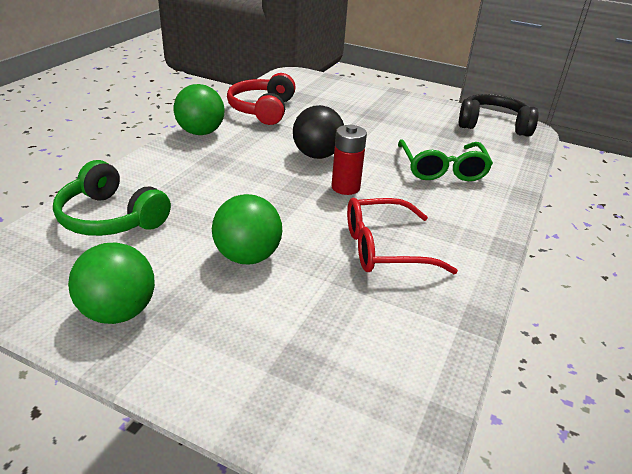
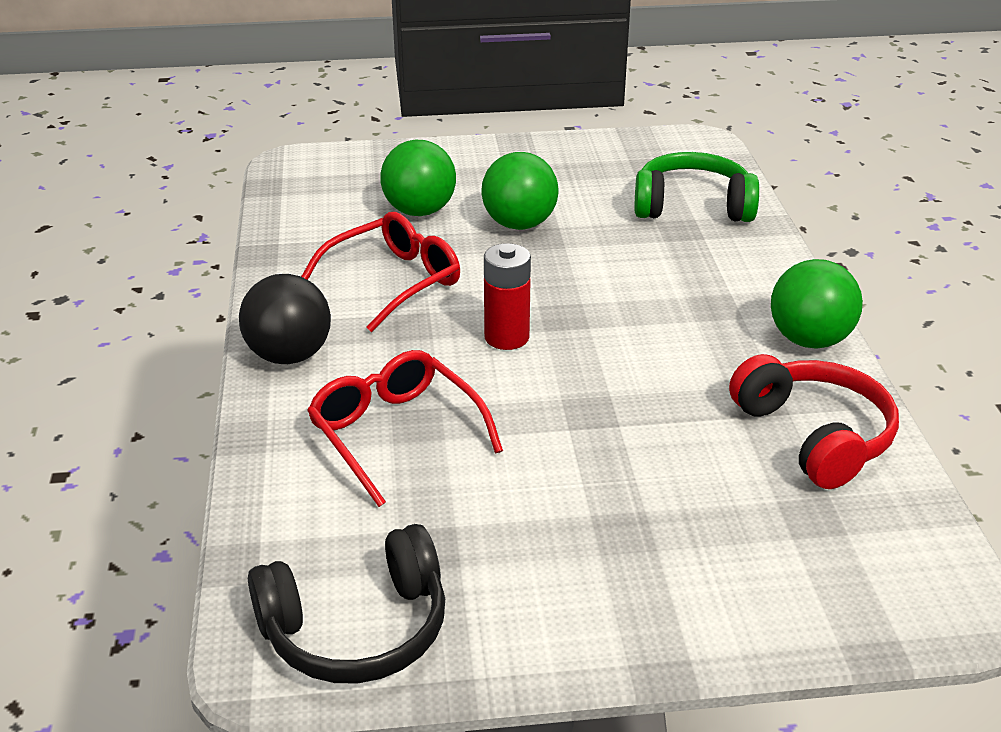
camera: 150 degrees right, 0 degrees up
(118, 312) = (561, 159): green ball -> green ball (419, 211)
(317, 155) = (602, 374): black ball -> black ball (289, 355)
(442, 169) = (395, 433): green glasses -> red glasses

